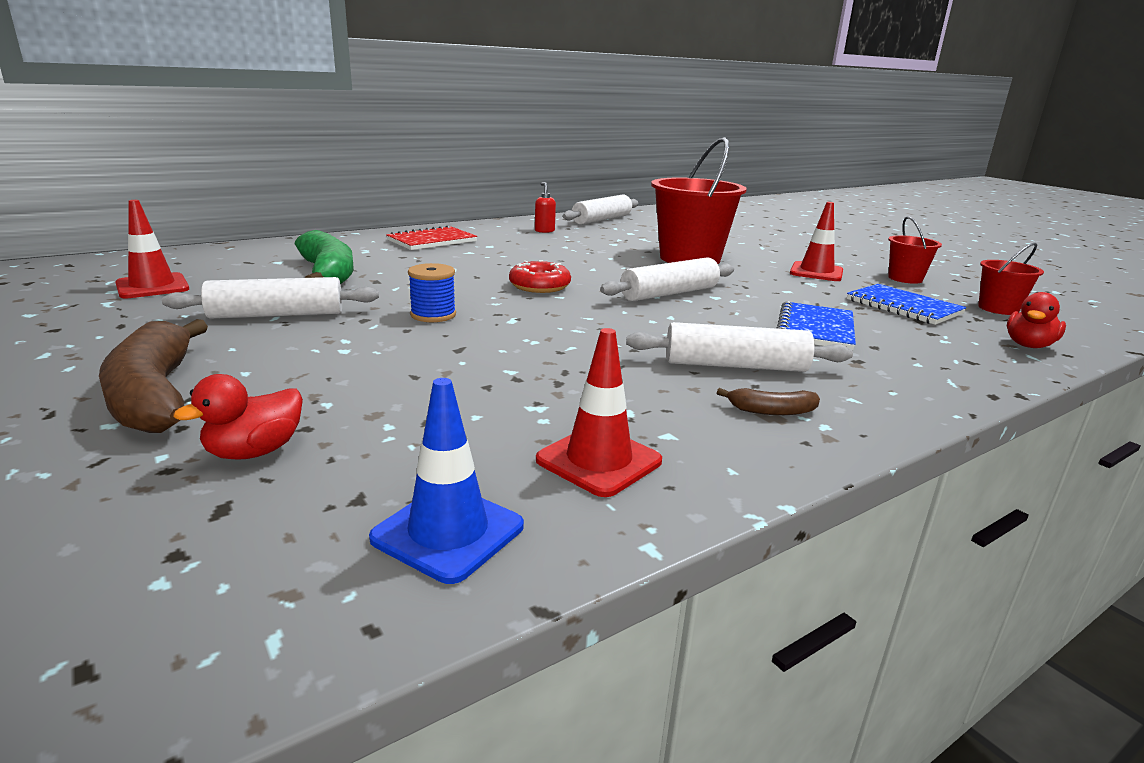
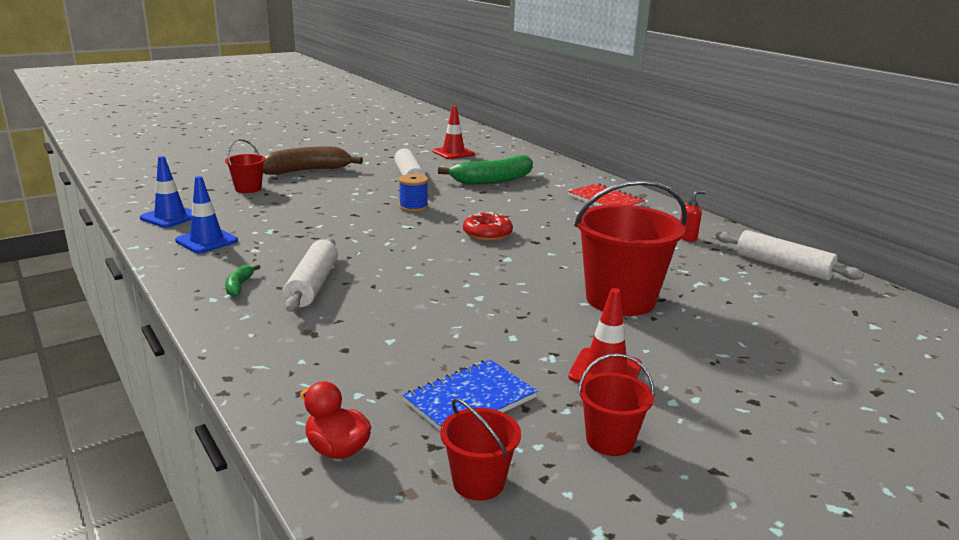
camera: 90 degrees right, 0 degrees up
(255, 452) = (248, 189): red duck -> red bucket
(599, 461) = (206, 241): red traffic cone -> blue traffic cone
(669, 293) = (482, 278): white rolling pin -> none
(771, 411) = (239, 286): brown banana -> green banana
(815, 328) = (391, 330): blue notebook -> none

